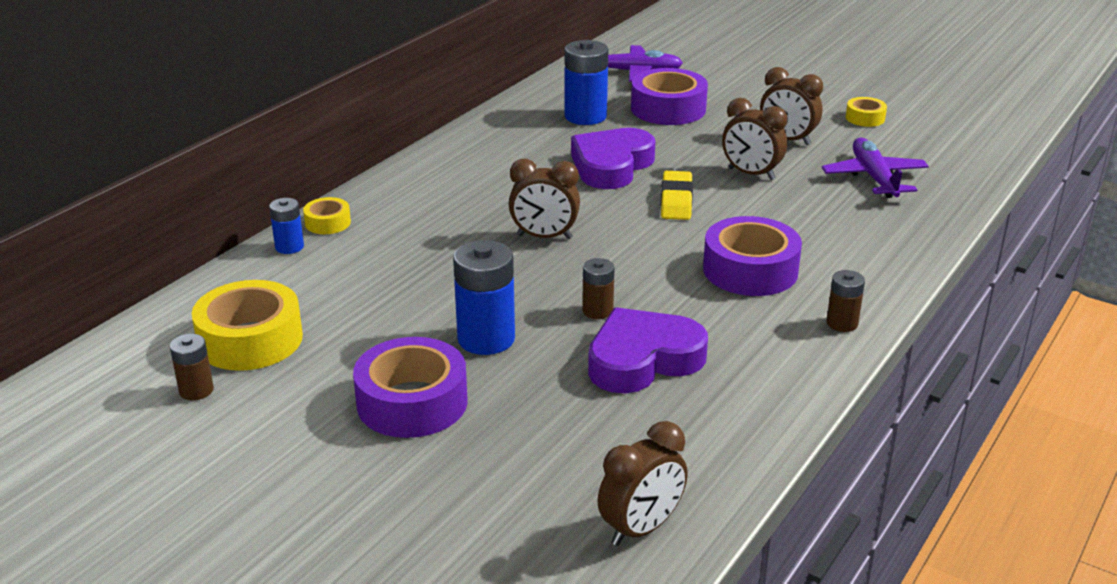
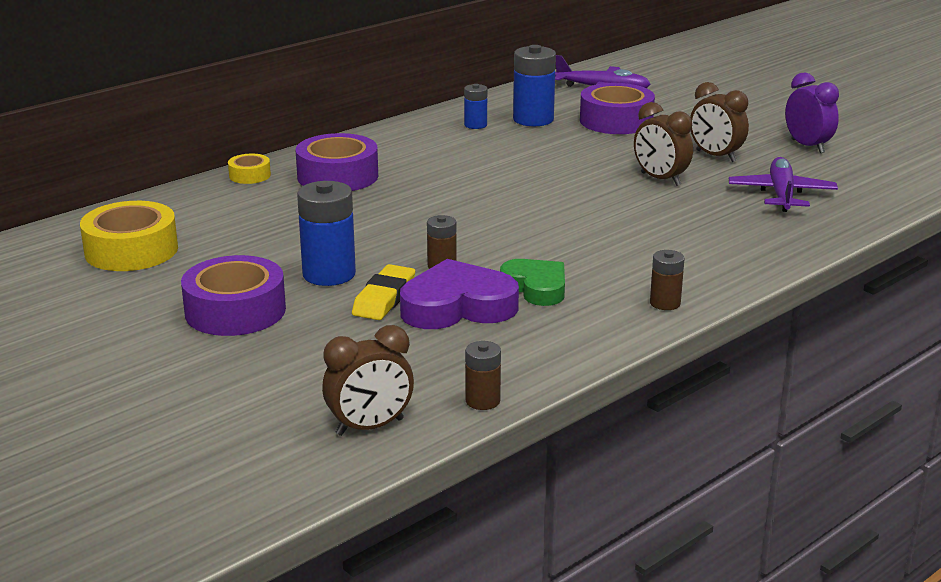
camera: 15 degrees right, 5 degrees down
(196, 390) = (66, 279): brown battery -> brown battery (482, 401)
(289, 247) = (206, 189): blue battery -> blue battery (475, 125)
(544, 237) = (432, 206): brown clock -> none
(611, 166) = (531, 159): purple heart -> none
(676, 200) = (573, 192): yellow eraser -> yellow eraser (384, 298)
(707, 323) = (536, 287): none -> green heart
(750, 270) = (605, 252): purple tape -> purple tape (338, 176)
(865, 118) = (807, 146): yellow tape -> purple clock

